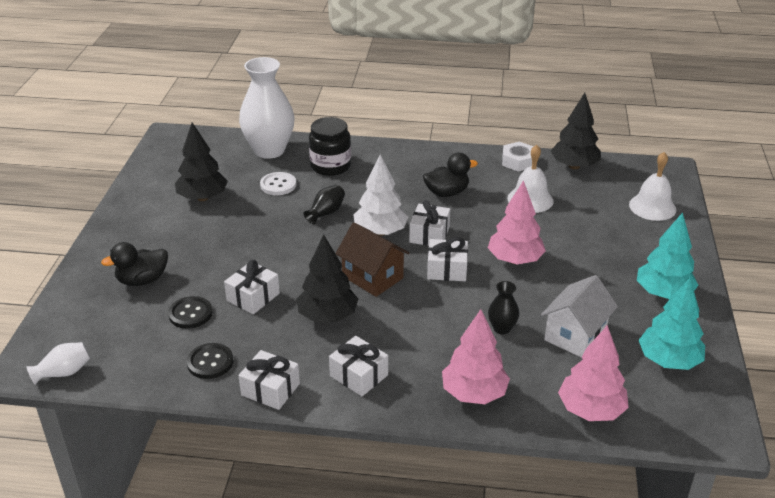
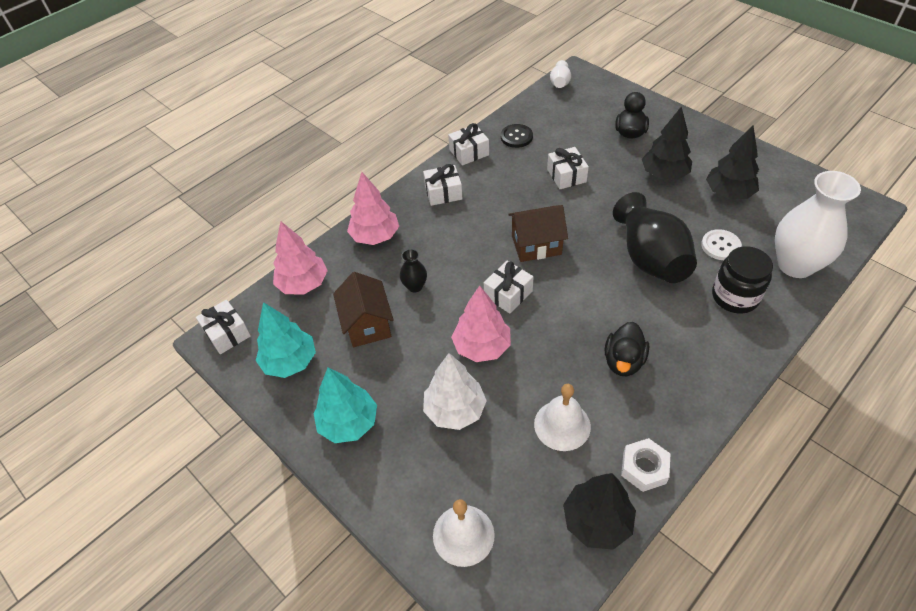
camera: 130 degrees right, 15 degrees up
(190, 314) = (573, 143): black button -> none
(326, 213) = (650, 258): black vase -> black vase, size x2.25
(327, 316) = (513, 202): black tree -> black tree (664, 174)
(380, 232) = (593, 279): white tree -> white tree (455, 410)
(429, 234) = (564, 309): white gift -> white gift (227, 333)
(575, 335) = (367, 324): white house -> brown house

